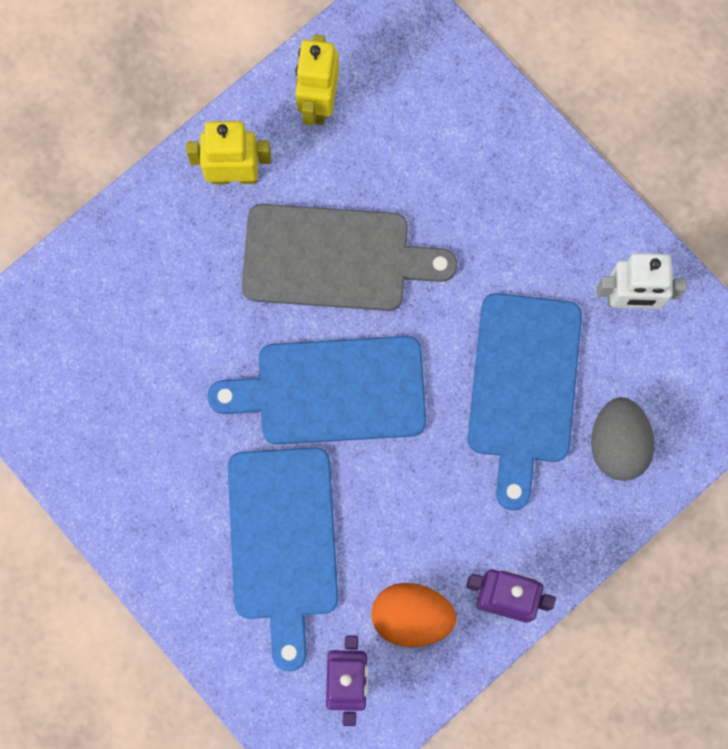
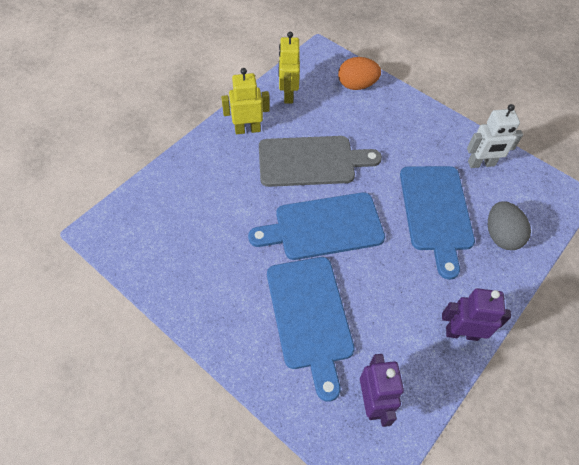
camera: 10 degrees left, 20 degrees down
(411, 616) = (405, 352): orange egg -> orange egg (356, 85)

